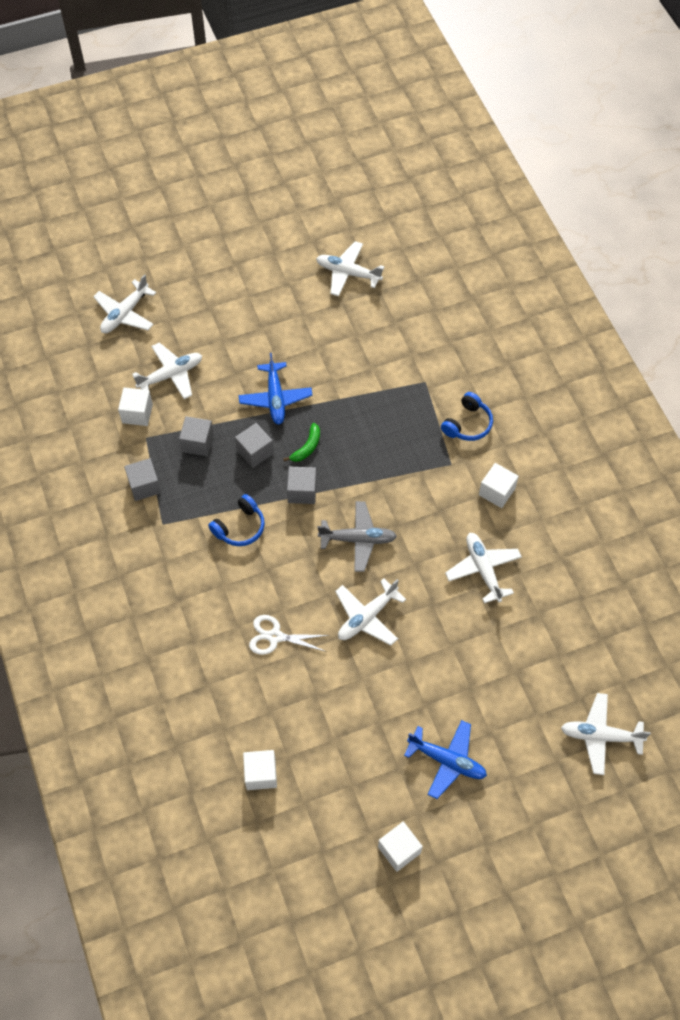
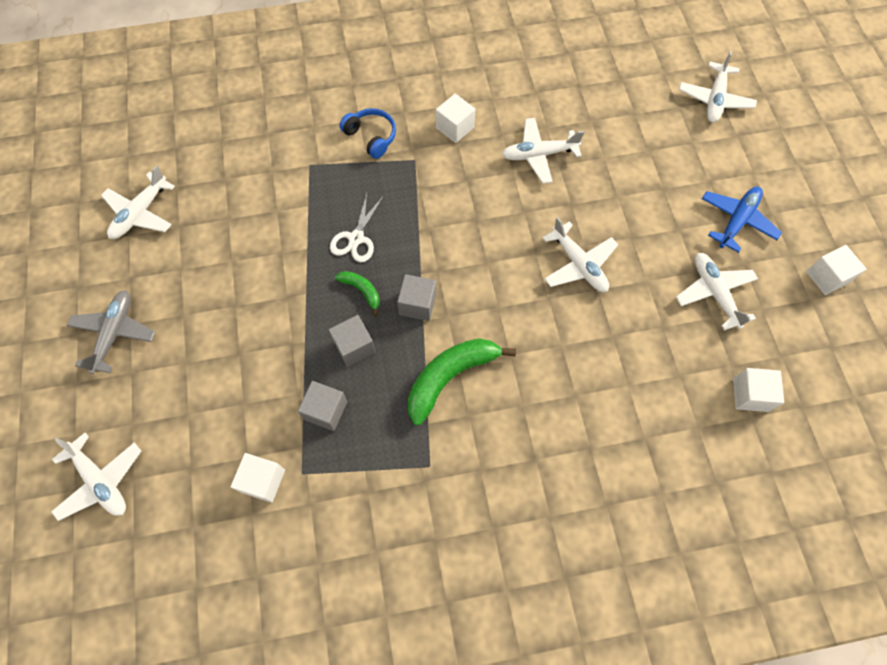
camera: 80 degrees left, 5 degrees up
(144, 486) = (372, 483): grey cube -> none
(171, 375) = (217, 431): white plane -> white plane (714, 293)
(240, 527) = (450, 376): blue headphones -> green banana
(275, 398) = (287, 314): blue plane -> none
(275, 637) = (592, 358): white scissors -> white scissors (356, 238)
(358, 539) = (487, 258): grey plane -> grey plane (114, 333)

